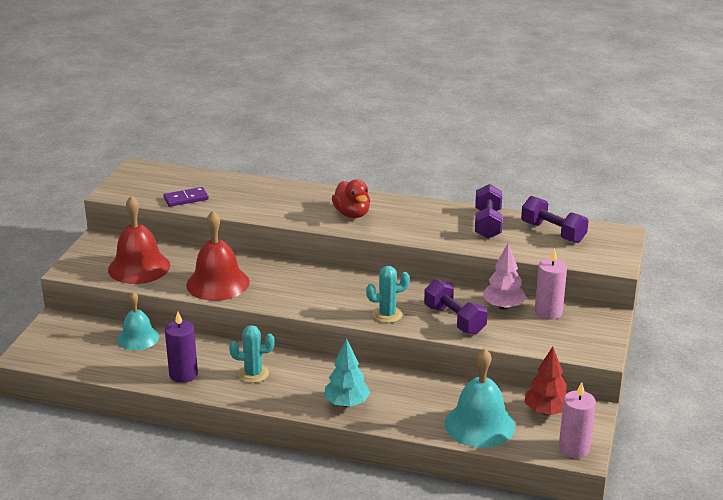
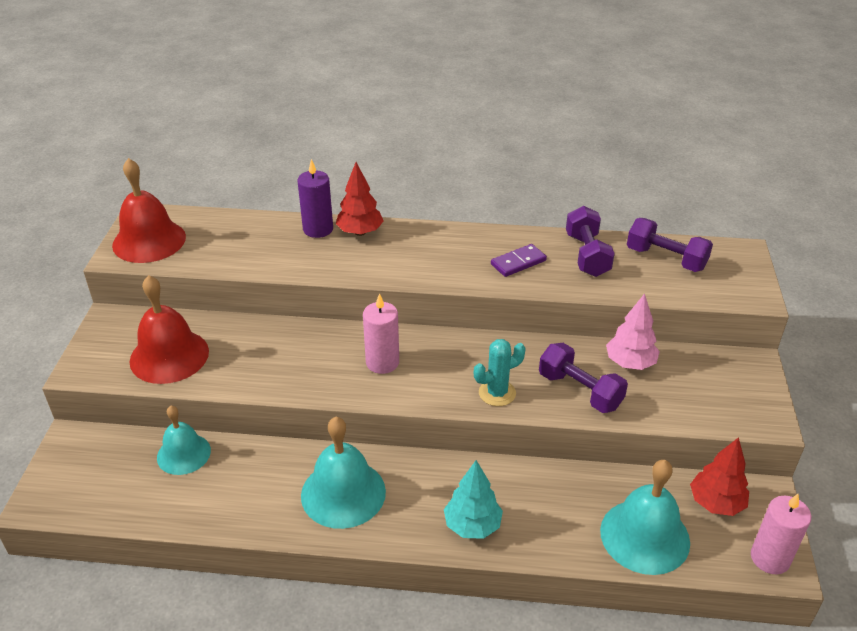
camera: 10 degrees left, 10 degrees up
(183, 374) = (253, 506): purple candle -> purple candle (318, 229)
(186, 199) = (214, 256): purple domino -> purple domino (518, 262)
(218, 283) = (274, 369): red bell -> red bell (149, 241)
(253, 374) = (343, 493): turquoise cactus -> turquoise bell
(306, 193) = (360, 232): none -> red tree
(352, 214) = (423, 257): red duck -> none
(548, 312) = (684, 365): pink candle -> pink candle (382, 362)

